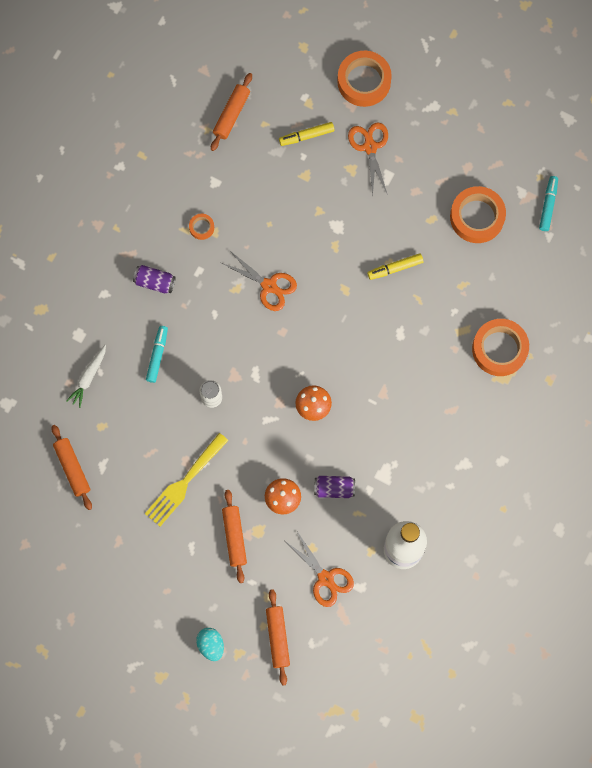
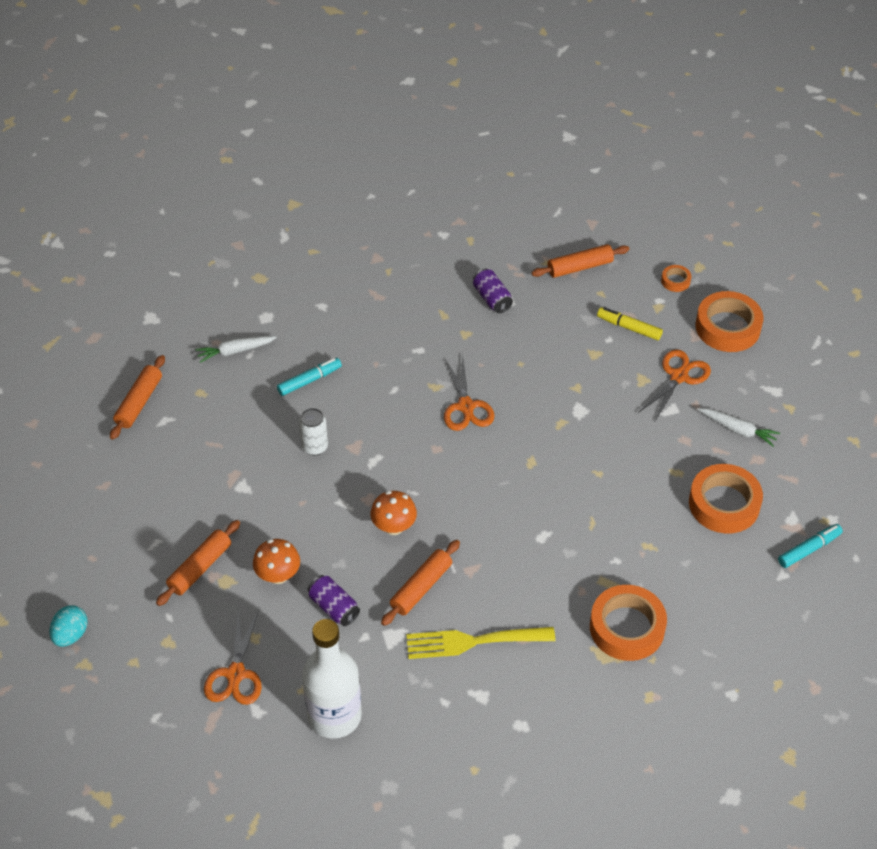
camera: 45 degrees right, 25 degrees down
(154, 282) = (372, 329): purple can -> purple can (492, 298)
(184, 483) = (212, 489): yellow fork -> yellow fork (473, 642)
(201, 227) = (459, 322): orange tape -> orange tape (675, 281)
(277, 638) = (133, 683): orange rolling pin -> orange rolling pin (421, 587)
(395, 268) = (597, 482): yellow marker -> none
(438, 156) = (738, 430): none -> white carrot

